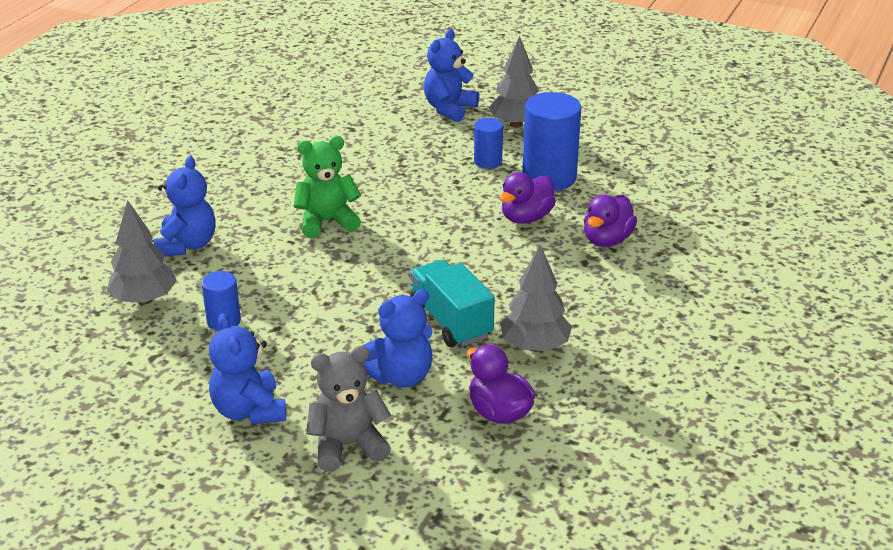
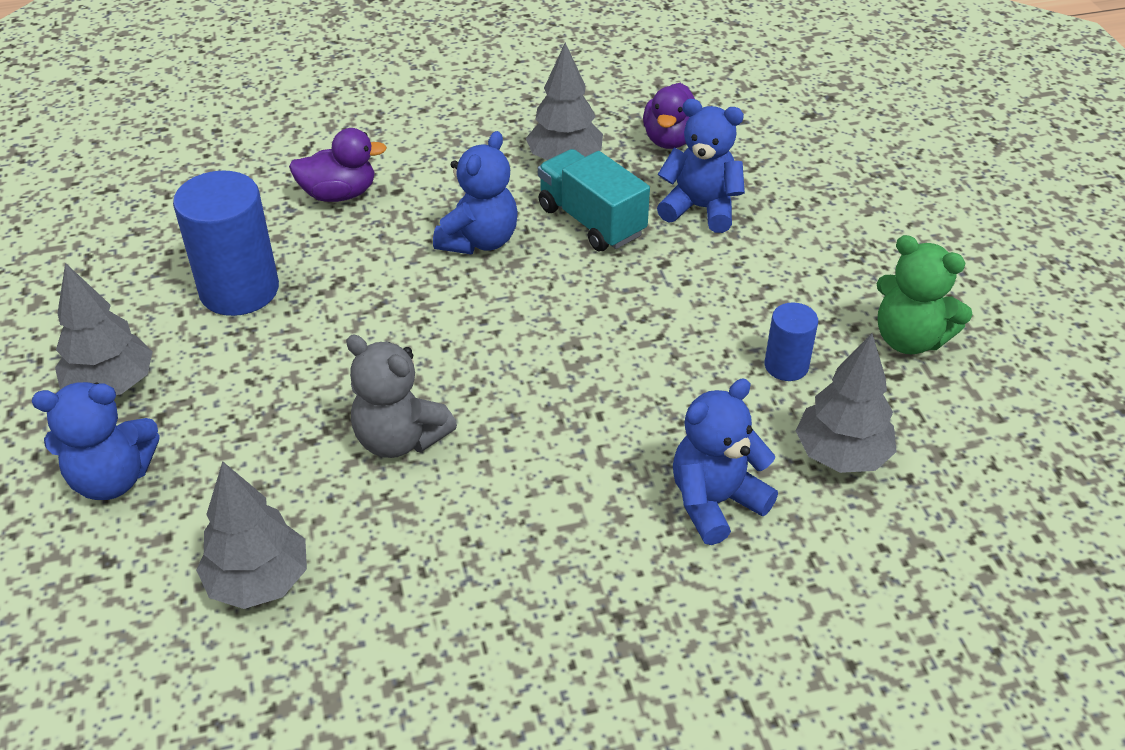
camera: 130 degrees left, 10 degrees up
(249, 411) = (859, 264): blue teddy bear -> blue teddy bear (479, 241)
(327, 222) = (527, 411): green teddy bear -> green teddy bear (909, 339)
(337, 122) = (259, 581): none -> grey tree
(348, 445) = (812, 189): grey teddy bear -> grey teddy bear (400, 439)
(451, 321) = (591, 221): turquoise truck -> turquoise truck turned 120 degrees clockwise
(488, 161) = (244, 358): blue cylinder -> none
(526, 218) = (351, 264): purple duck -> none

